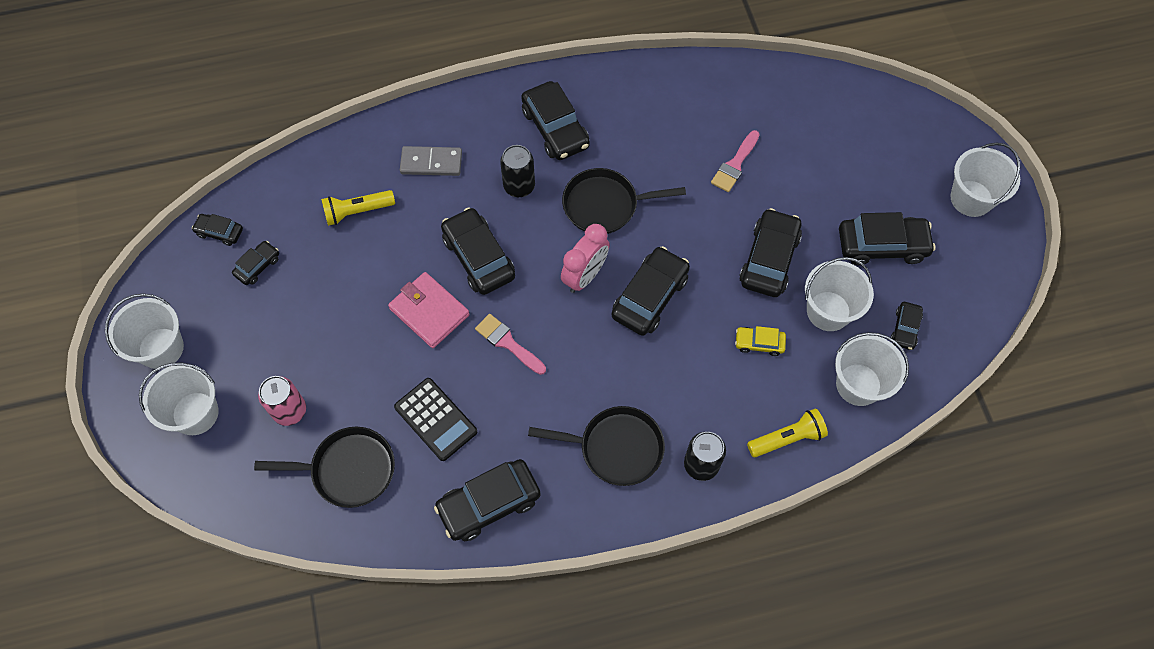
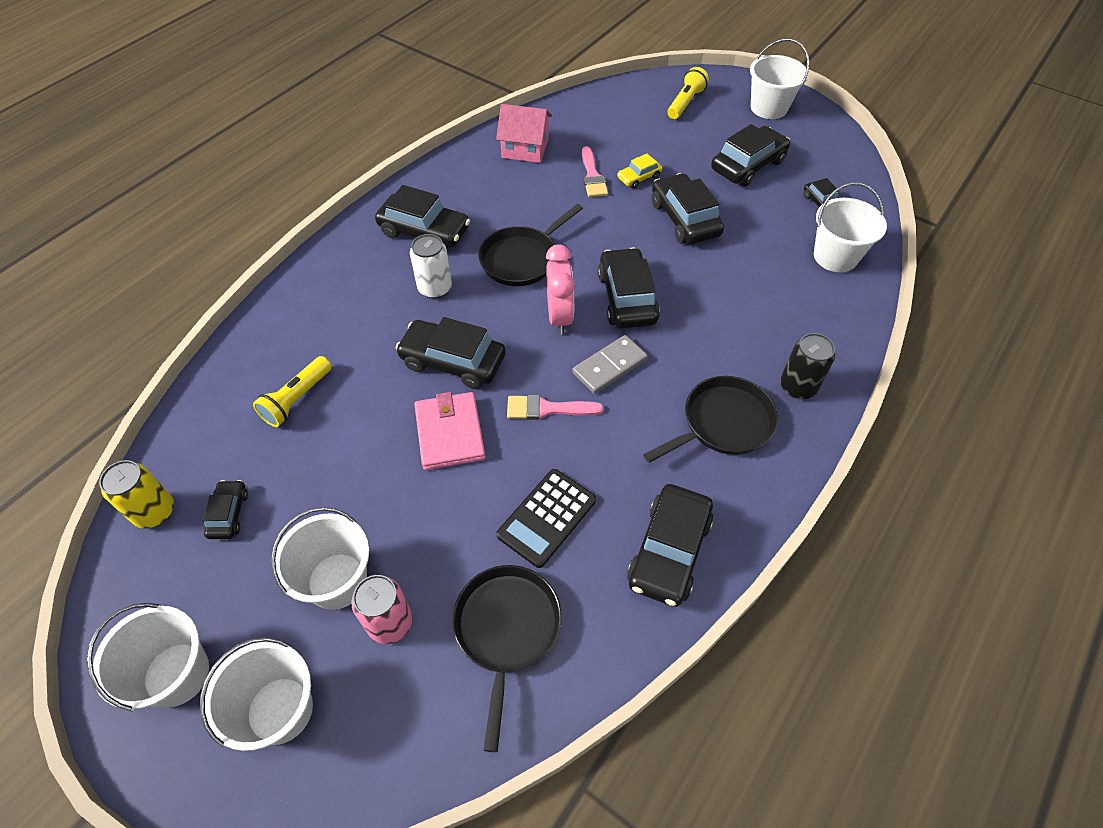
camera: 40 degrees left, 10 degrees down
(219, 232) = (154, 512): black car -> yellow can
(348, 470) = (507, 630): black pan -> black pan turned 45 degrees counterclockwise
(429, 312) = (450, 433): pink wallet -> pink wallet turned 75 degrees clockwise
(431, 163) = (335, 318): grey domino -> grey domino (610, 366)
(436, 419) = (547, 517): black calculator -> black calculator turned 120 degrees clockwise
(519, 186) = (435, 288): black can -> white can
(706, 98) = (525, 148): none -> pink house
(759, 343) = (740, 276): yellow car -> yellow car (639, 177)
(787, 438) = (833, 324): yellow flashlight -> yellow flashlight (685, 103)
(828, 311) = (761, 225): white bucket -> white bucket (337, 581)

